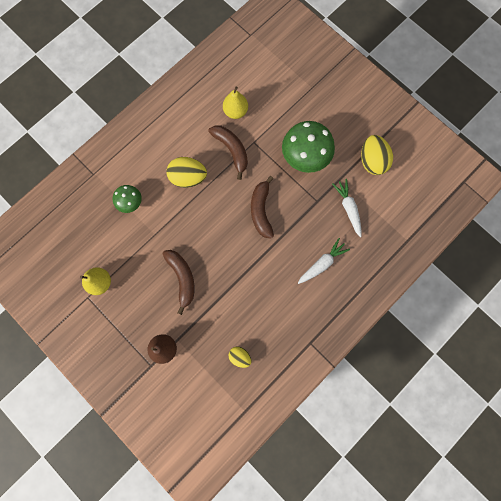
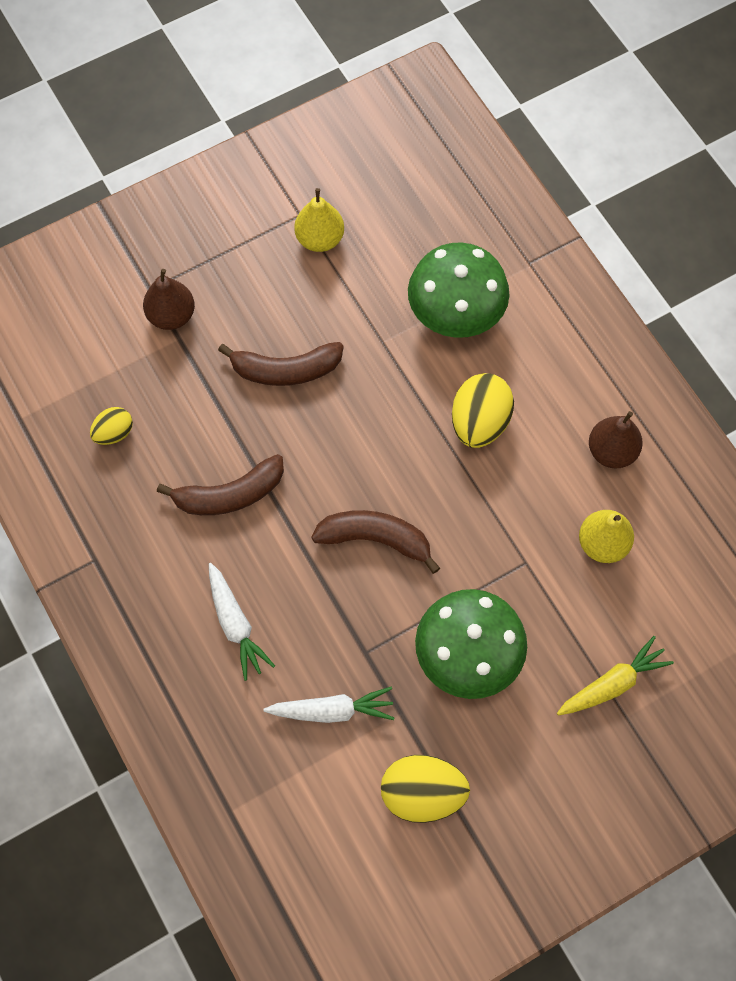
camera: 105 degrees right, 10 degrees down
(130, 202) = (456, 313): green mushroom -> green mushroom, size x1.83
(188, 116) = (611, 451): none -> brown pear
(232, 150) = (517, 516): brown banana -> brown banana (229, 495)
(299, 95) = (612, 684): none -> yellow carrot

